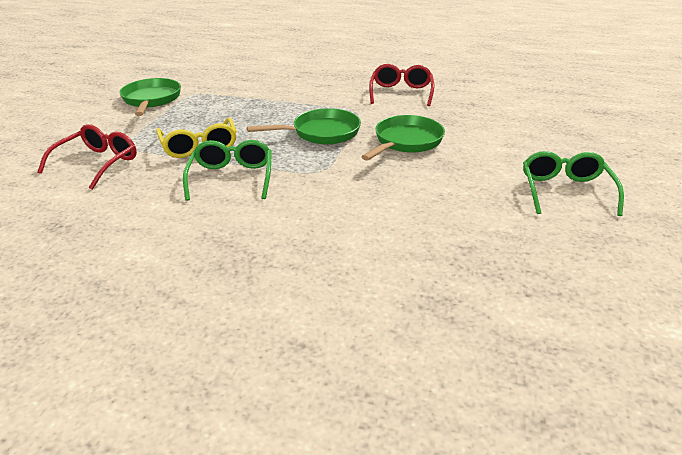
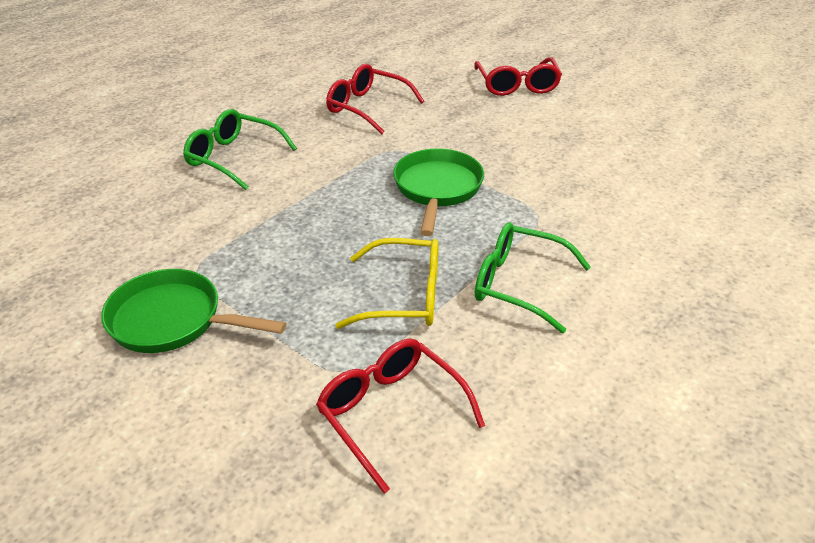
camera: 65 degrees left, 5 degrees up
(406, 142) = (502, 143): green pan -> none
(504, 131) = (517, 85): none -> red glasses
(565, 191) = (649, 100): green glasses -> green glasses (233, 157)

